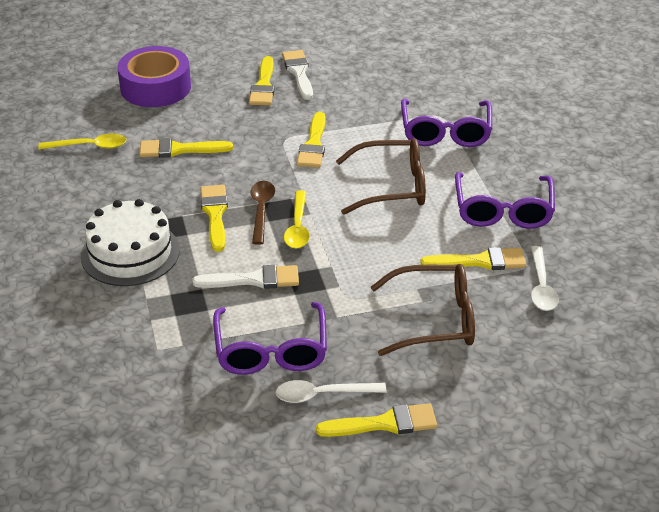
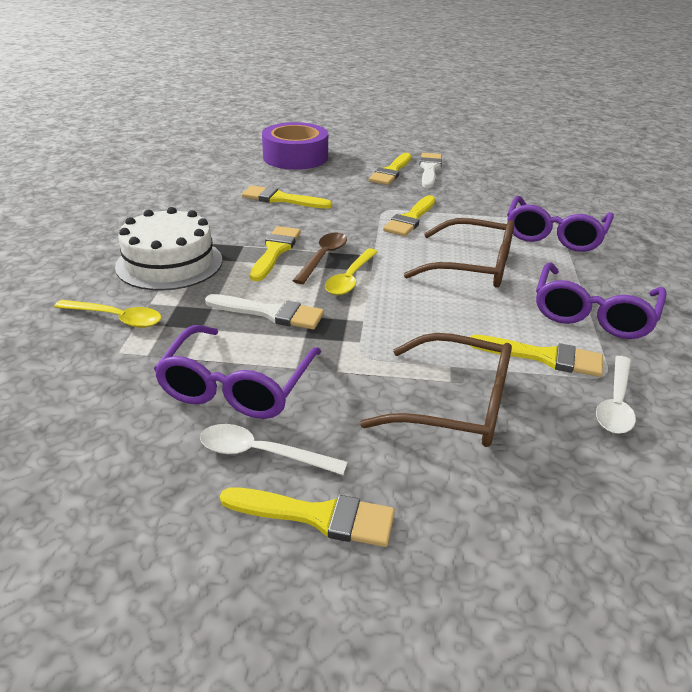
camera: 20 degrees right, 5 degrees down
(89, 146) = (206, 183): yellow spoon -> yellow spoon (116, 318)

